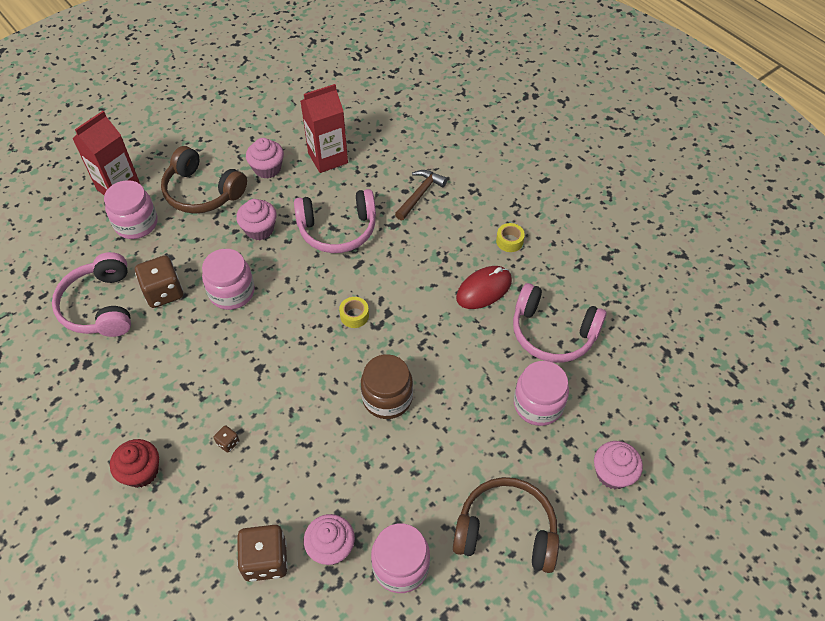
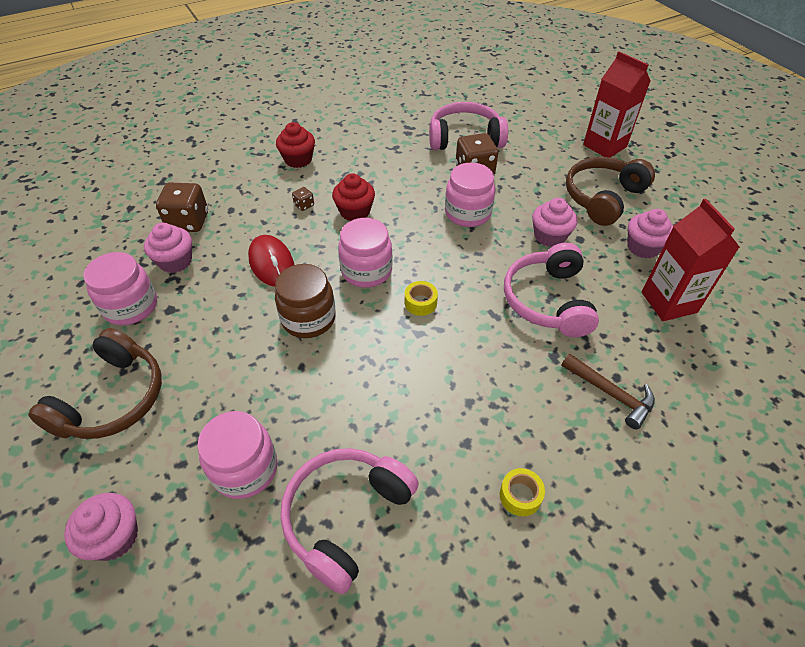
camera: 100 degrees right, 5 degrees down
(136, 224) = (558, 156): pink jar -> pink jar (366, 271)
(236, 390) = (355, 212): none -> red cupcake
(484, 289) = (436, 442): red mouse -> red mouse (271, 263)

